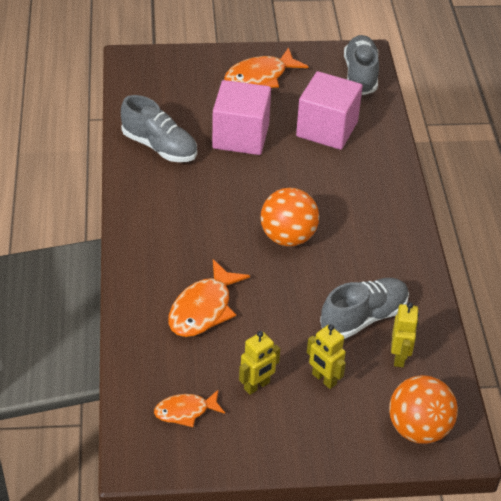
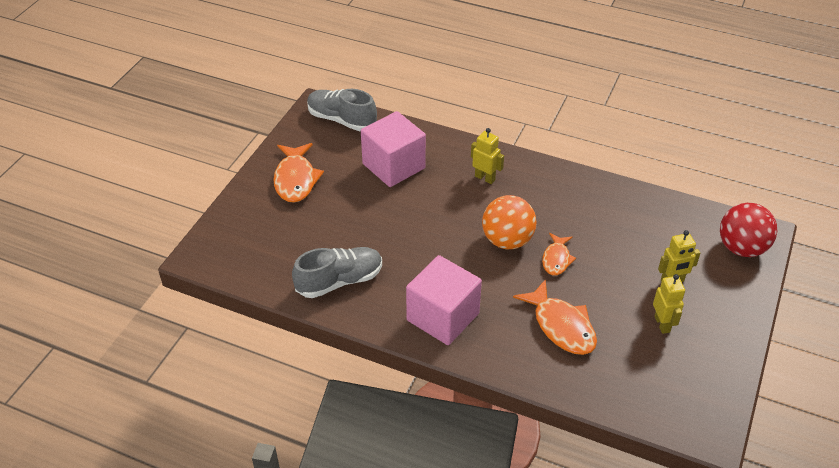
camera: 60 degrees left, 0 degrees up
(185, 411) = (671, 381): orange fish -> orange fish (556, 259)
(240, 136) = (364, 222): pink cube -> pink cube (443, 317)
(363, 317) = (619, 232): grey shoe -> none
(399, 357) = (668, 229): yellow robot -> yellow robot (485, 178)
(418, 429) = (741, 248): orange ball -> red ball

